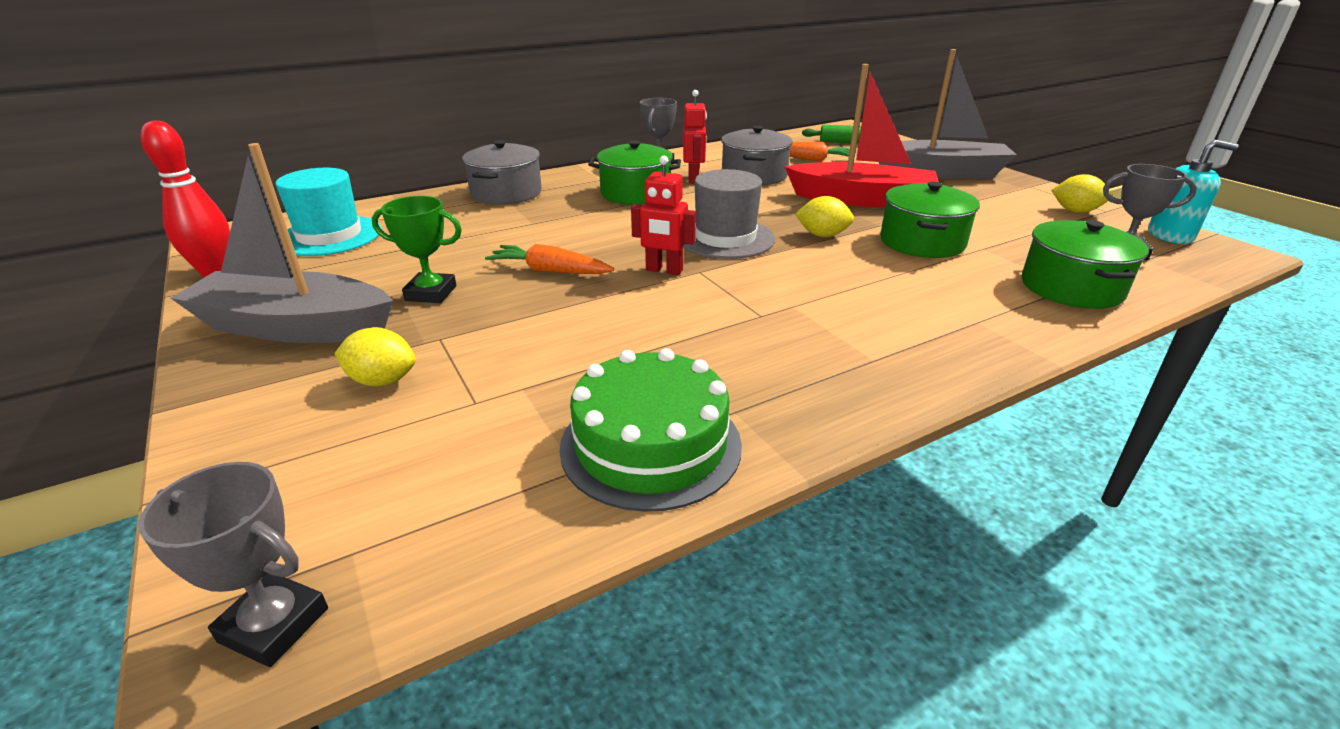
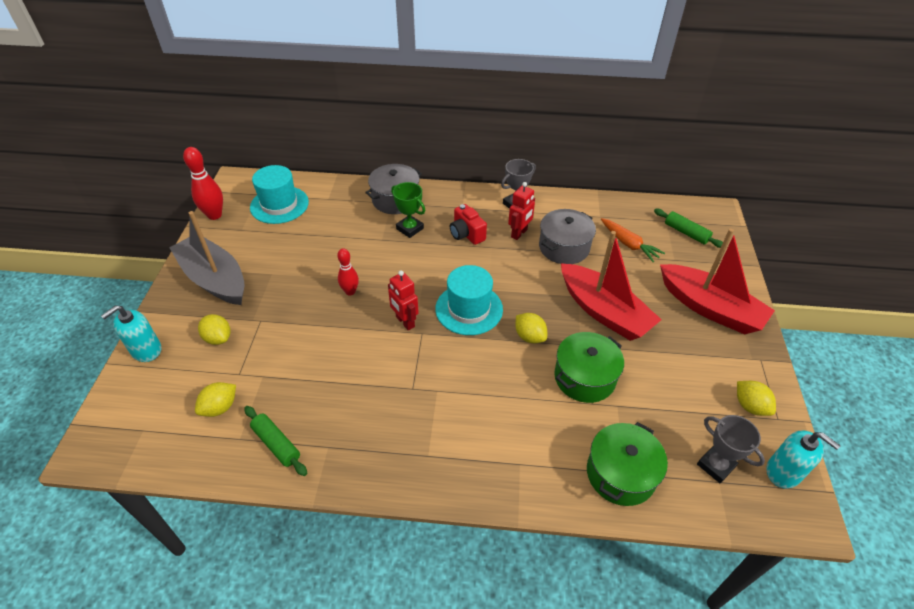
camera: 35 degrees right, 15 degrees up
(234, 449) = (146, 350): none -> turquoise soap dispenser
(274, 625) = (104, 447): grey trophy -> none
(431, 293) = (284, 282): green trophy -> green trophy (410, 228)
(489, 451) = (220, 407): none -> yellow lemon
(550, 271) = (350, 291): orange carrot -> red bowling pin
(635, 193) = (466, 234): green pot -> red camera
(650, 445) = (276, 444): green cake -> green rolling pin
(725, 238) = (469, 309): grey hat -> turquoise hat
(941, 173) = (709, 308): grey boat -> red boat

